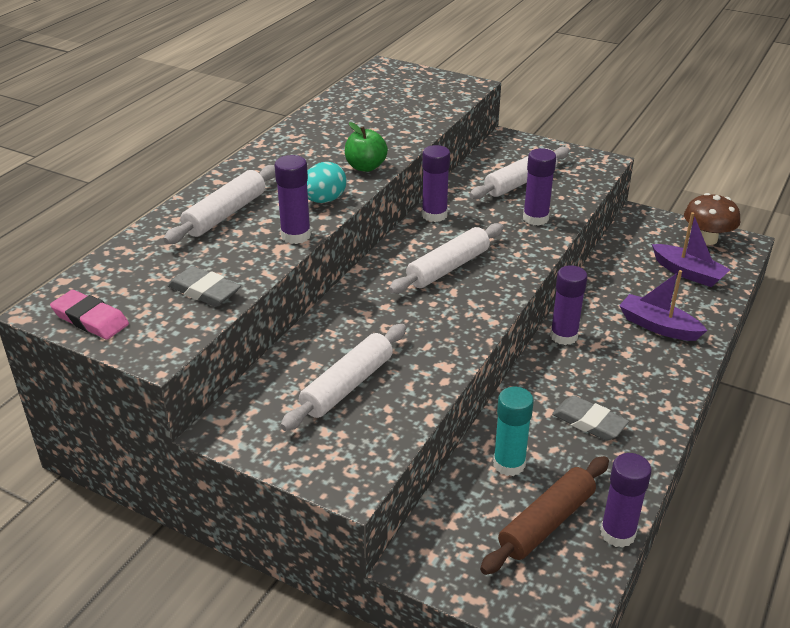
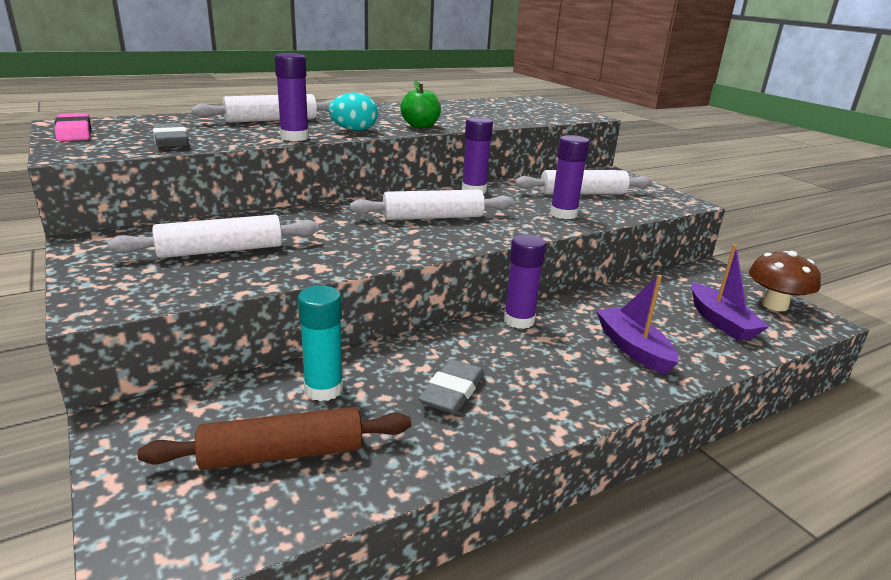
camera: 30 degrees right, 10 degrees down
(589, 422) = (452, 391): grey eraser -> grey eraser turned 45 degrees clockwise
(617, 533) = (340, 503): purple glue stick -> none

